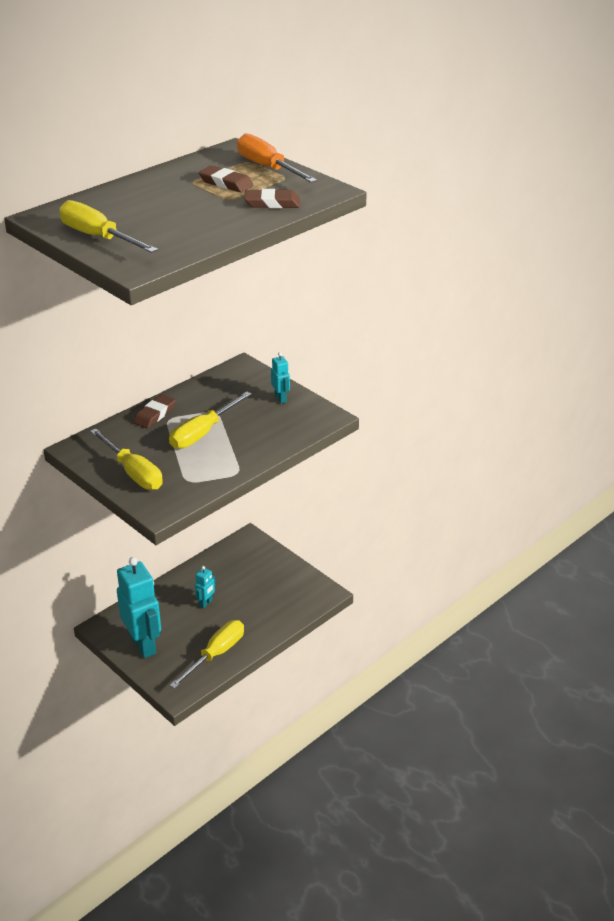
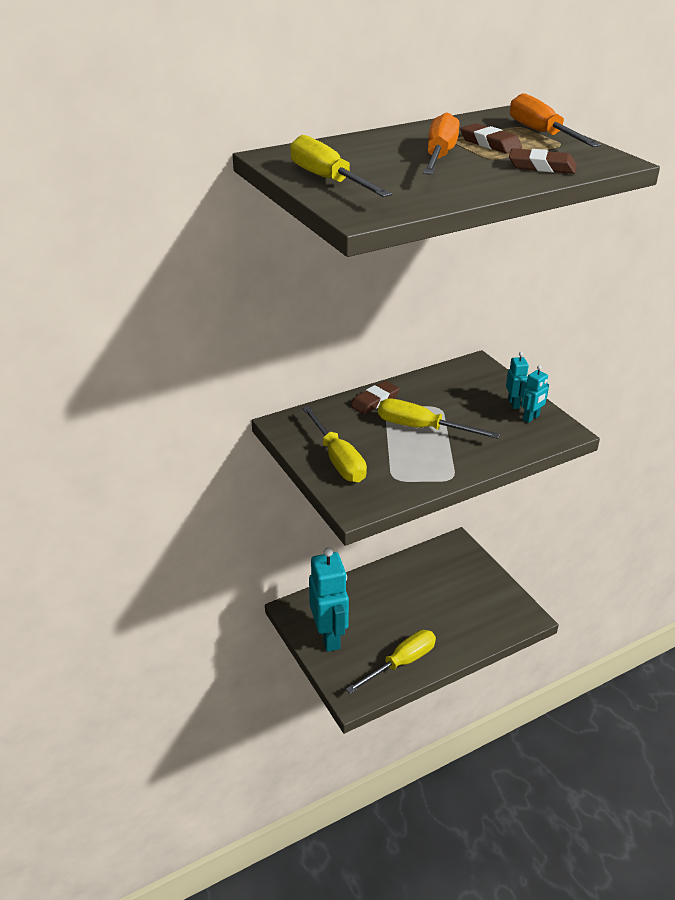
camera: 15 degrees right, 0 degrees up
(186, 202) = (439, 156): none -> orange screwdriver
(203, 433) = (422, 428): yellow screwdriver -> yellow screwdriver turned 60 degrees clockwise
(206, 603) = (401, 604): turquoise robot -> turquoise robot (531, 418)

